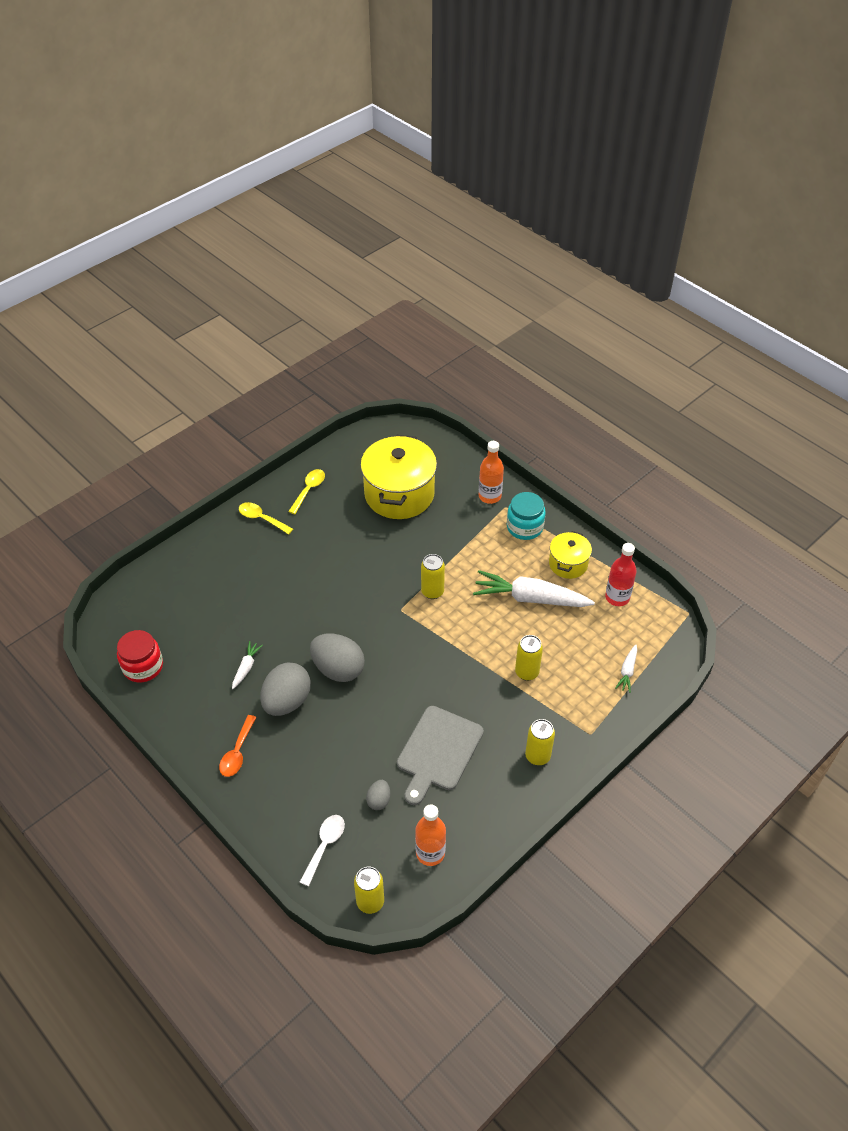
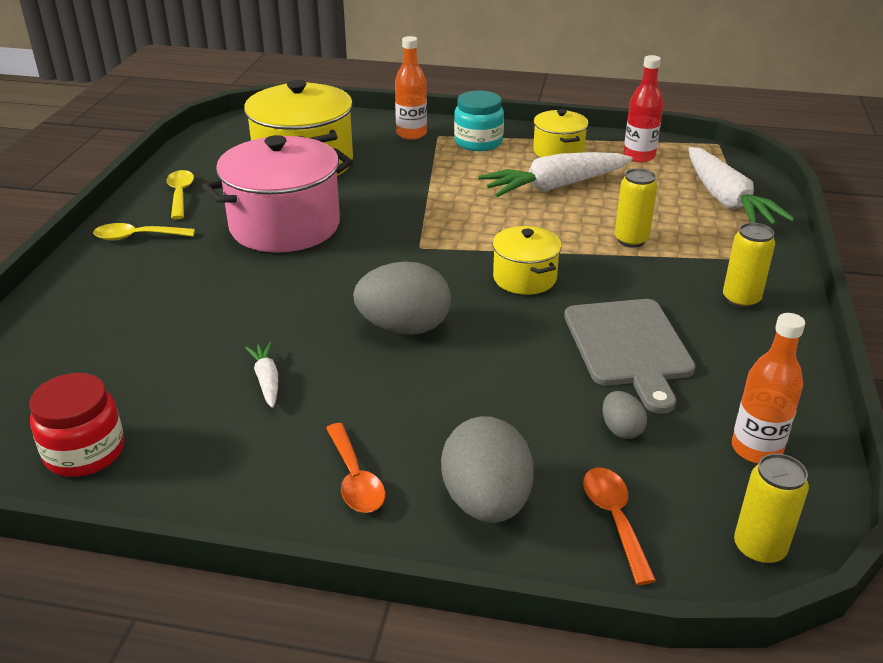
camera: 35 degrees left, 15 degrees down
(287, 701) = (369, 389): grey egg -> grey egg (486, 502)
(324, 846) = (614, 519): white spoon -> orange spoon
(343, 550) = (285, 226): none -> pink pot
(432, 592) = (439, 220): yellow can -> none
(434, 668) = (524, 278): none -> yellow pot
(627, 671) = (727, 201): white carrot -> white carrot, size x2.17

